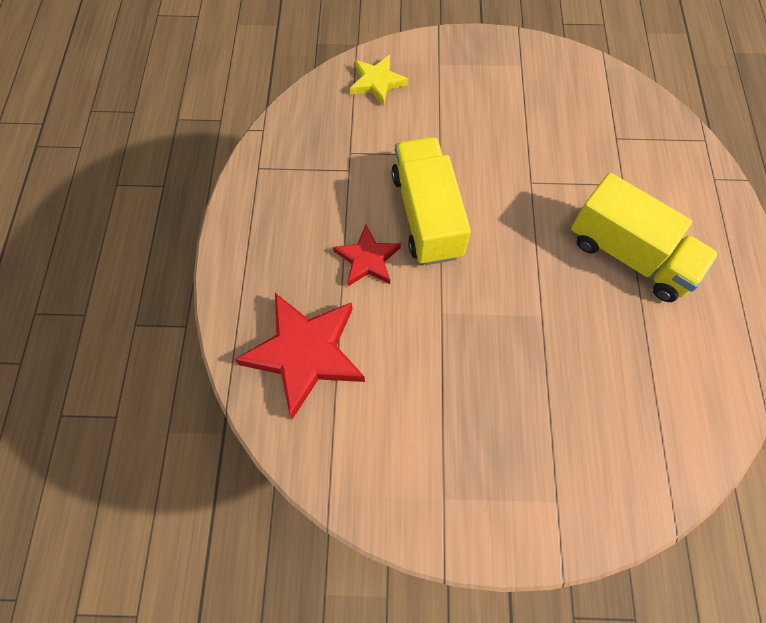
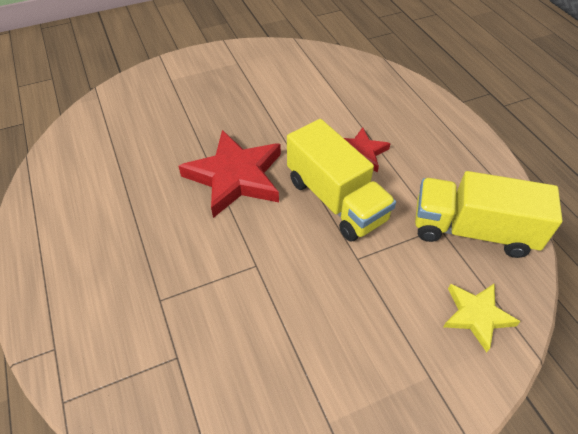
camera: 155 degrees right, 15 degrees down
(305, 354) = (360, 91): red star -> red star (235, 177)
(630, 255) = (143, 231): yellow truck -> yellow truck (472, 230)

